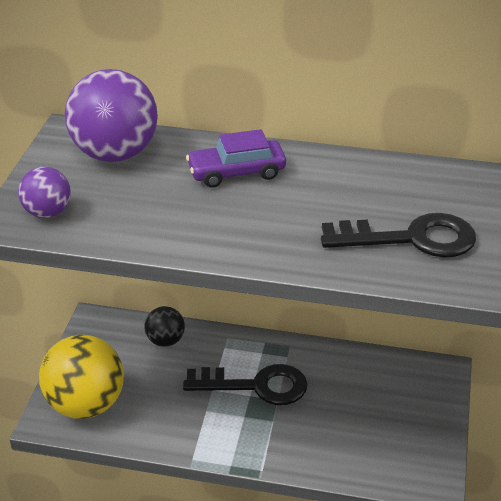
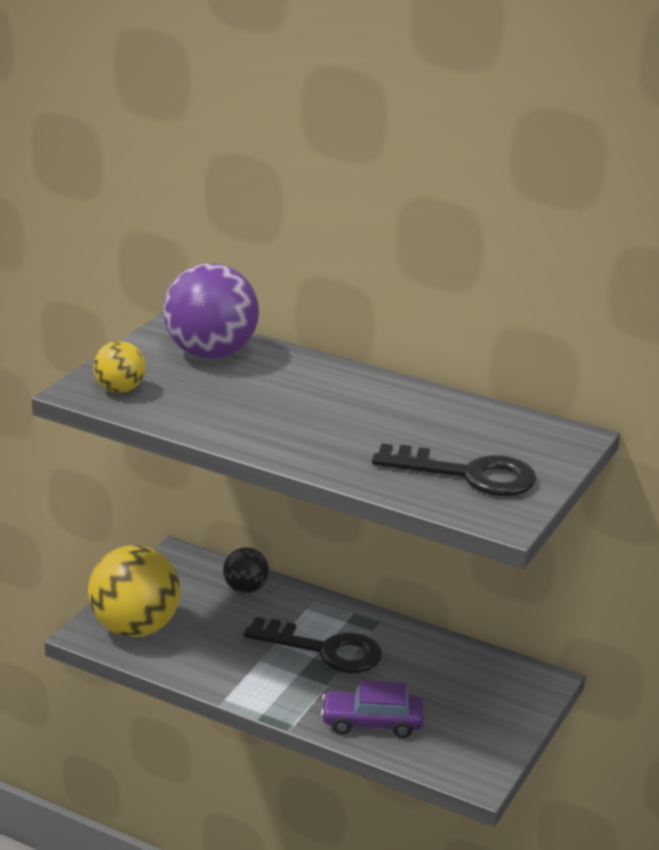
camera: 15 degrees right, 10 degrees down
(47, 213) = (120, 390): purple ball -> yellow ball
(236, 172) = (324, 389): purple car -> purple car (372, 722)

